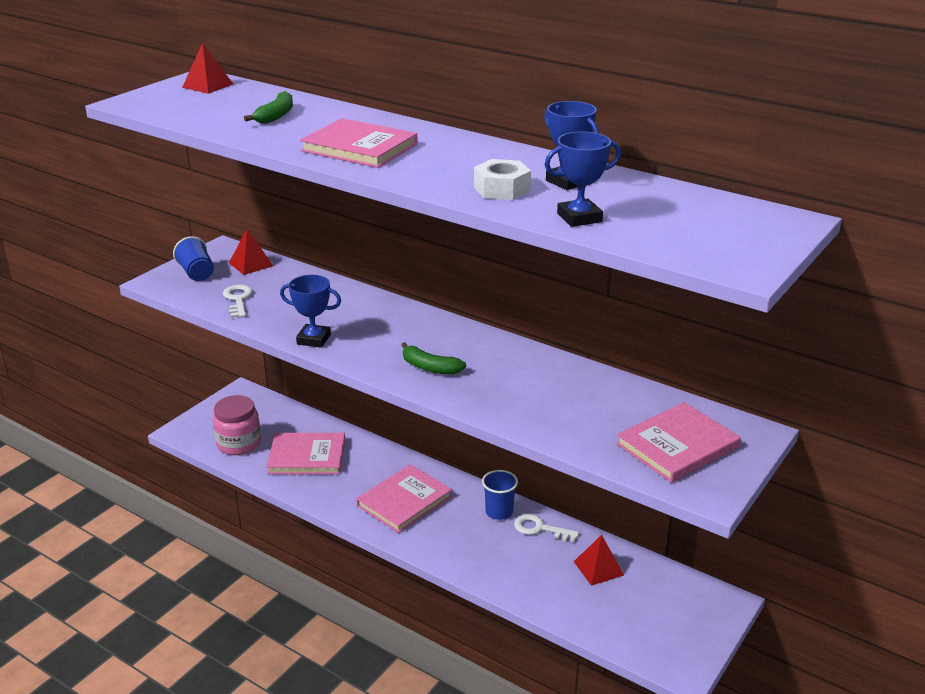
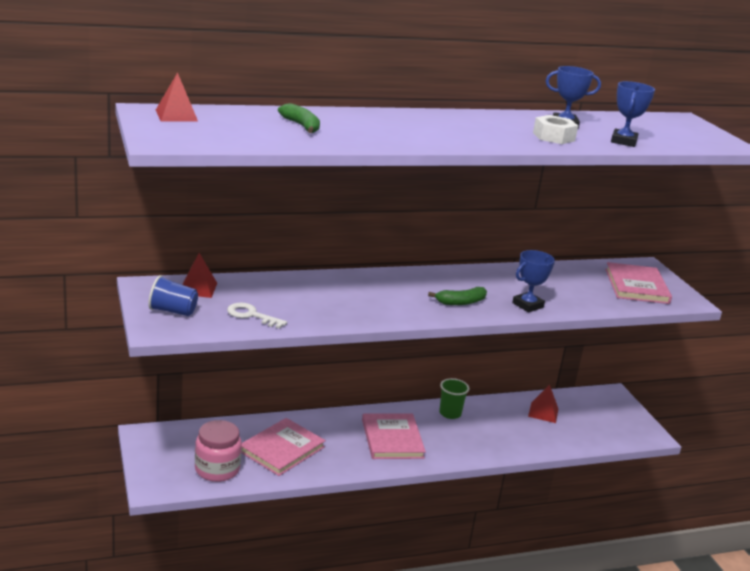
camera: 55 degrees left, 5 degrees down
(314, 339) = (363, 317): blue trophy -> blue trophy (527, 305)
(359, 147) = (417, 133): pink book -> none
(499, 512) = (450, 413): blue cup -> green cup
(540, 529) = (484, 409): white key -> none

